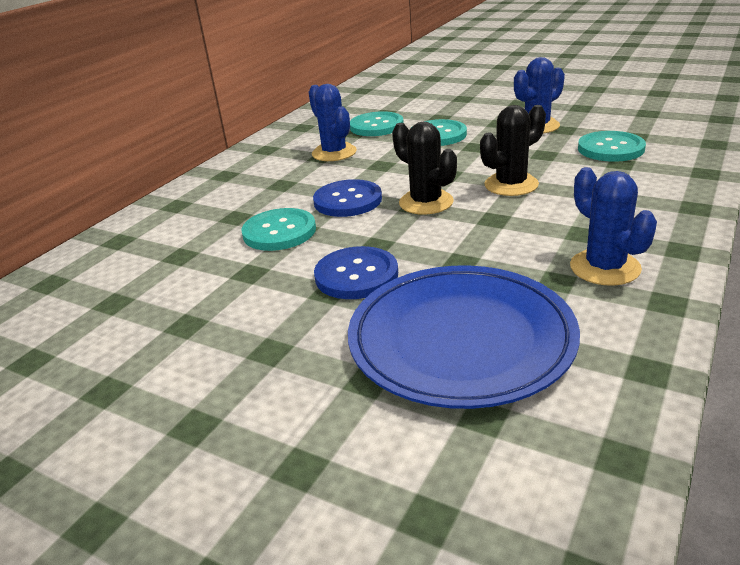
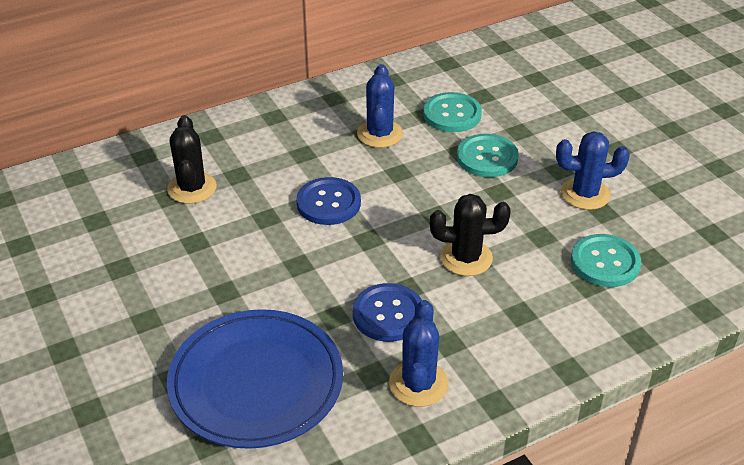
camera: 30 degrees right, 10 degrees up
(279, 232) = (250, 210): turquoise button -> none
(356, 275) = (255, 287): blue button -> blue button (388, 314)
(426, 202) = (380, 240): black cactus -> black cactus (192, 188)

